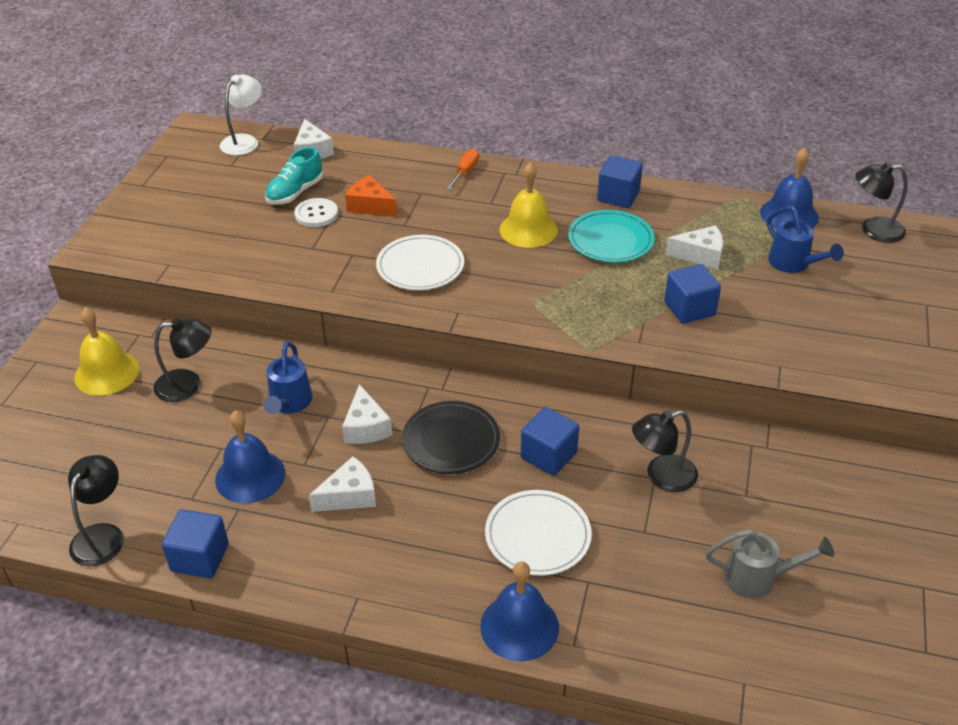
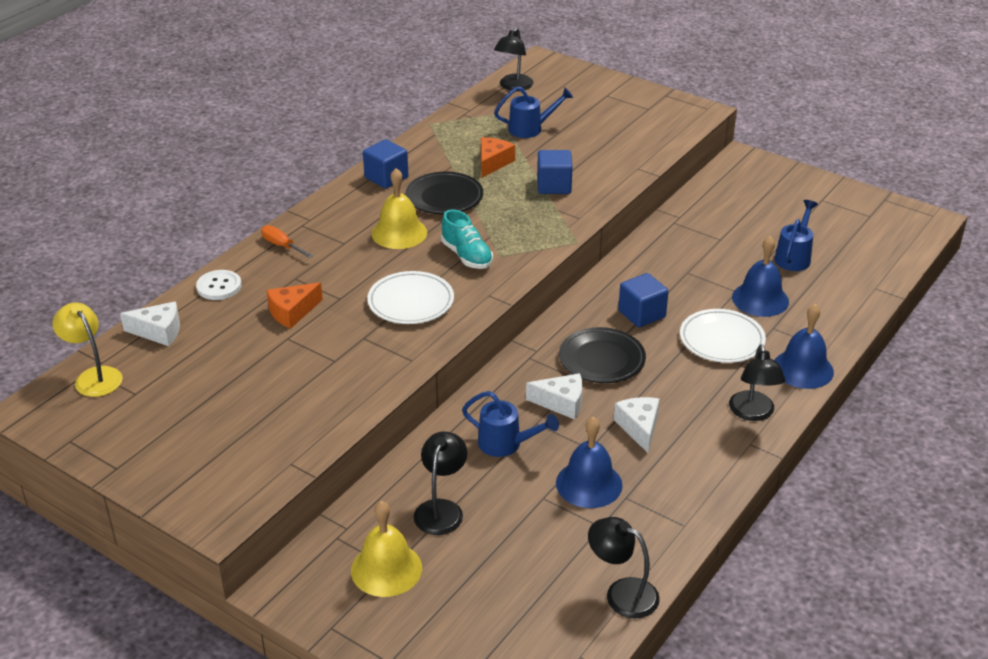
camera: 70 degrees left, 5 degrees down
(200, 558) = (675, 529): blue cube -> none
(244, 141) = (94, 376): white lamp -> yellow lamp
(295, 193) = (229, 356): turquoise shoe -> turquoise shoe (467, 256)
(316, 214) = (279, 348): white button -> white button (219, 286)
(610, 240) = (444, 197): turquoise plate -> black plate
(662, 476) = (687, 268): black lamp -> black lamp (753, 413)
(700, 255) = (493, 163): white cheese -> orange cheese
(757, 578) = (794, 257): grey watering can -> blue watering can
(789, 215) = (470, 112): blue bell -> blue bell (760, 299)

